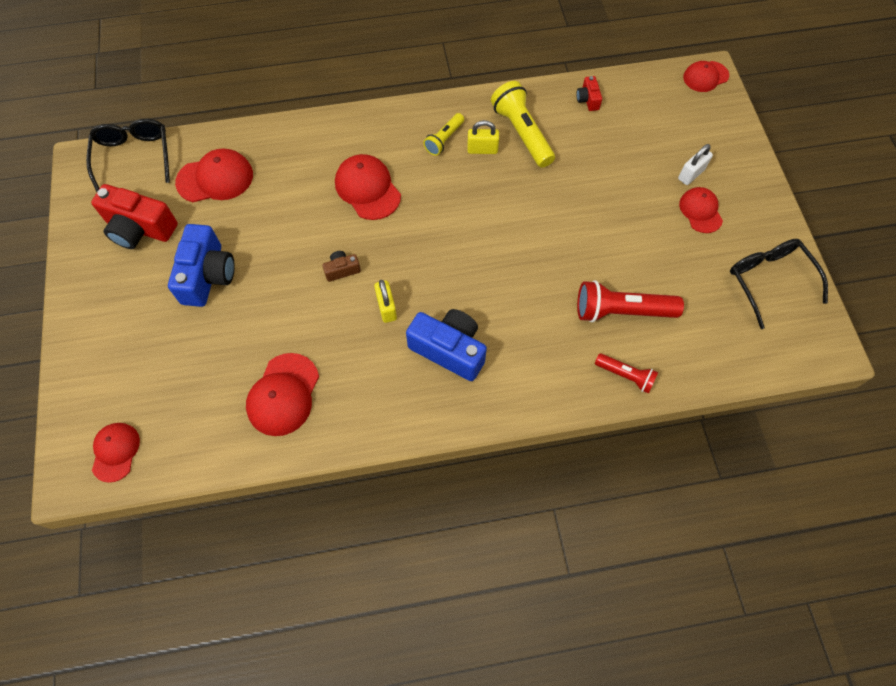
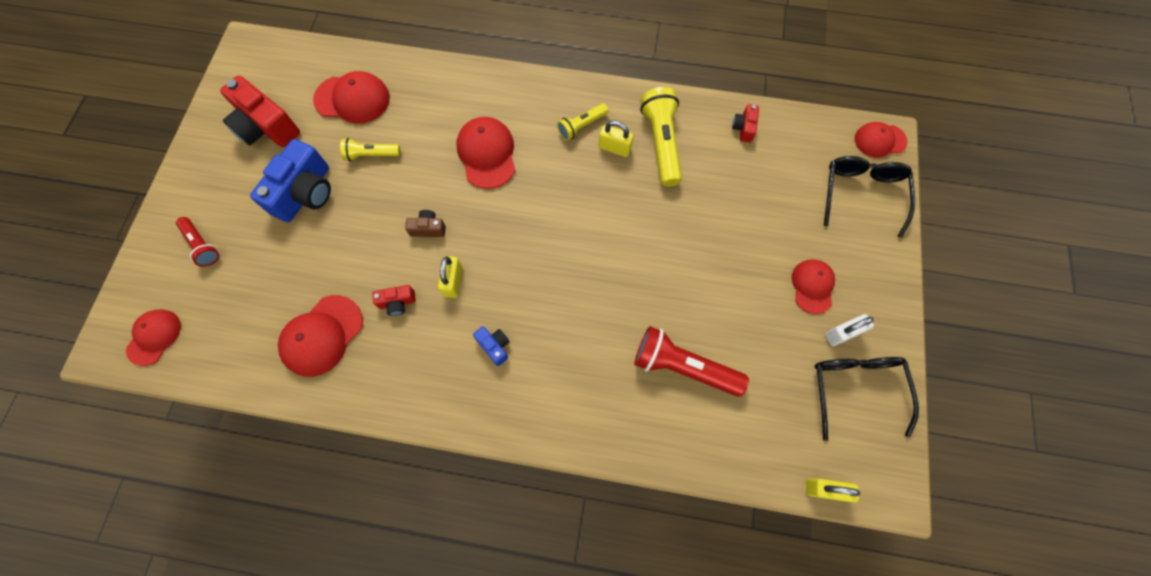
camera: 20 degrees right, 5 degrees up
(134, 157) = (291, 55): black glasses -> black glasses (861, 195)
(257, 222) = (371, 155): none -> yellow flashlight
(342, 343) = (397, 303): none -> red camera
(449, 350) = (494, 346): blue camera -> blue camera, size x0.48
(625, 375) = (658, 438): red flashlight -> red flashlight (202, 245)
(691, 174) = (819, 242): white padlock -> white padlock (841, 333)
(778, 367) = (824, 489): none -> yellow padlock

